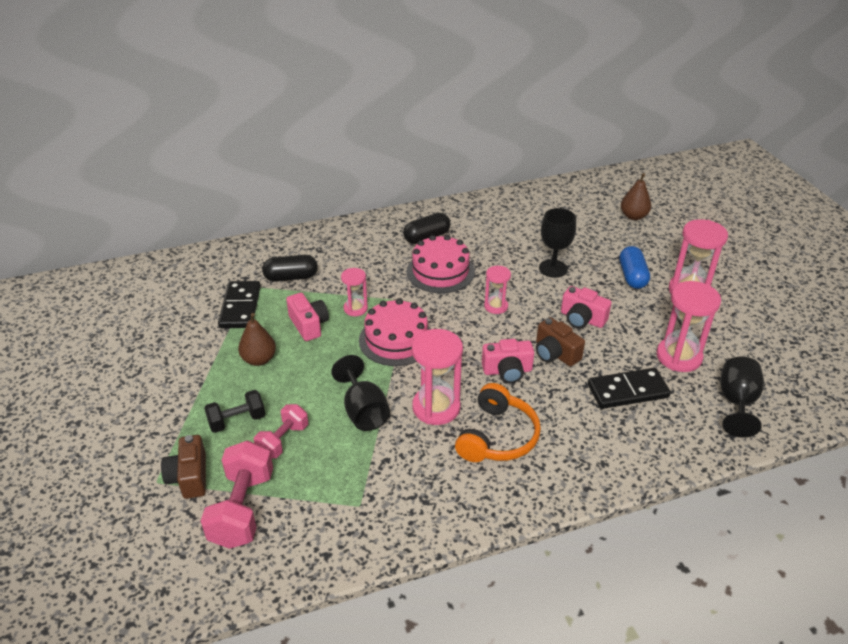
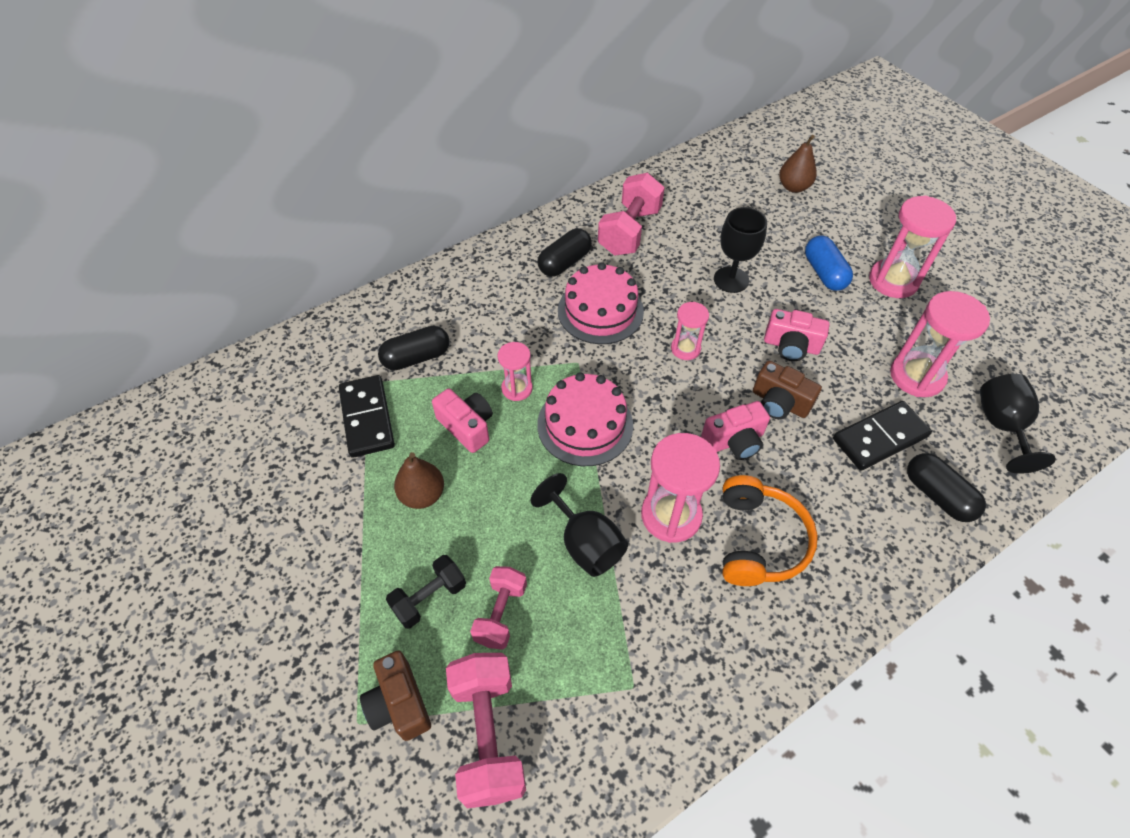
camera: 15 degrees left, 15 degrees up
(486, 225) = (629, 231): none -> pink dumbbell
(658, 437) = (937, 495): none -> black capsule

